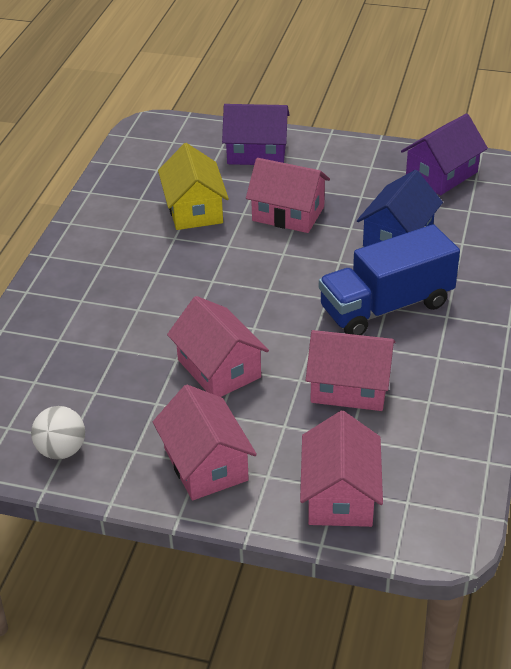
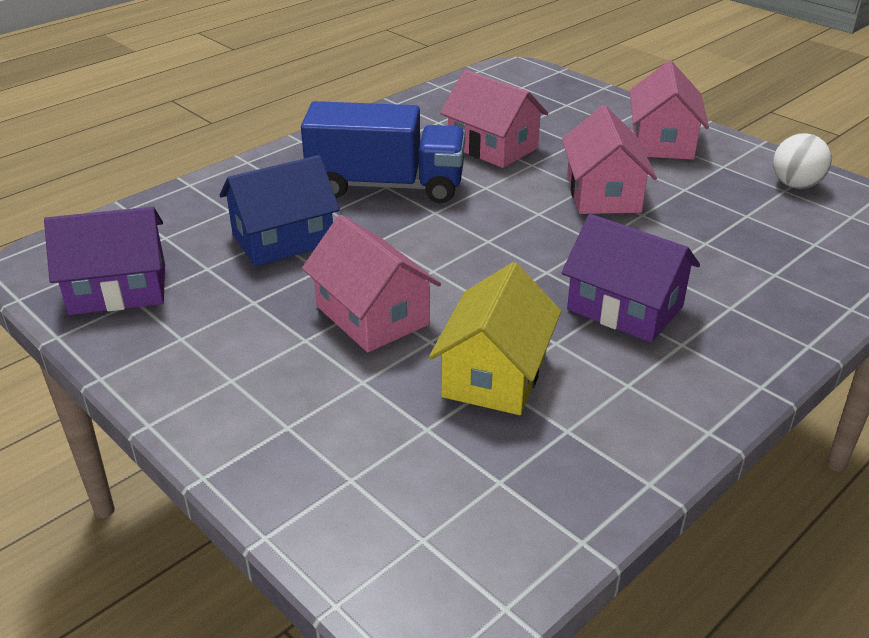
camera: 150 degrees left, 5 degrees down
(257, 152) = (304, 439): purple house -> purple house (625, 308)
(340, 495) = (567, 101): pink house -> none

